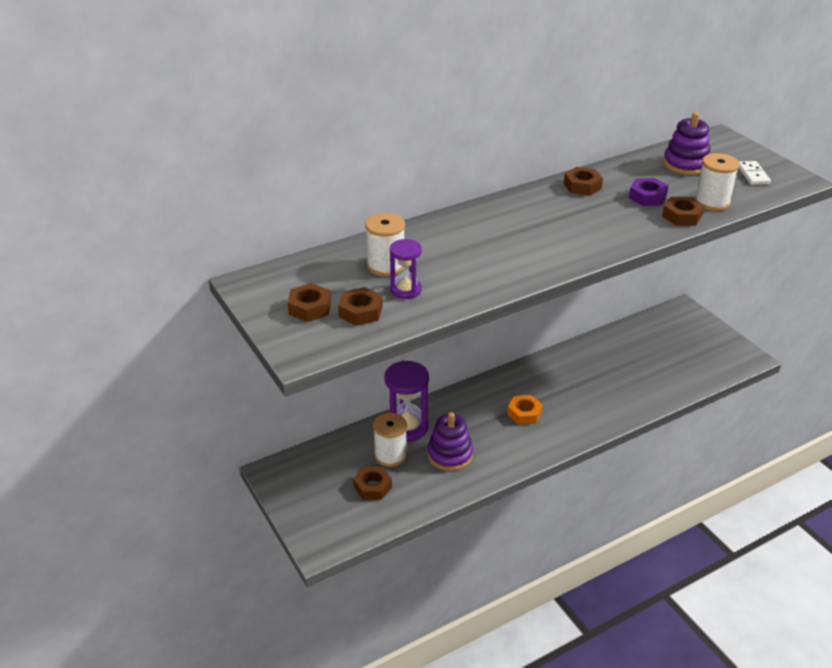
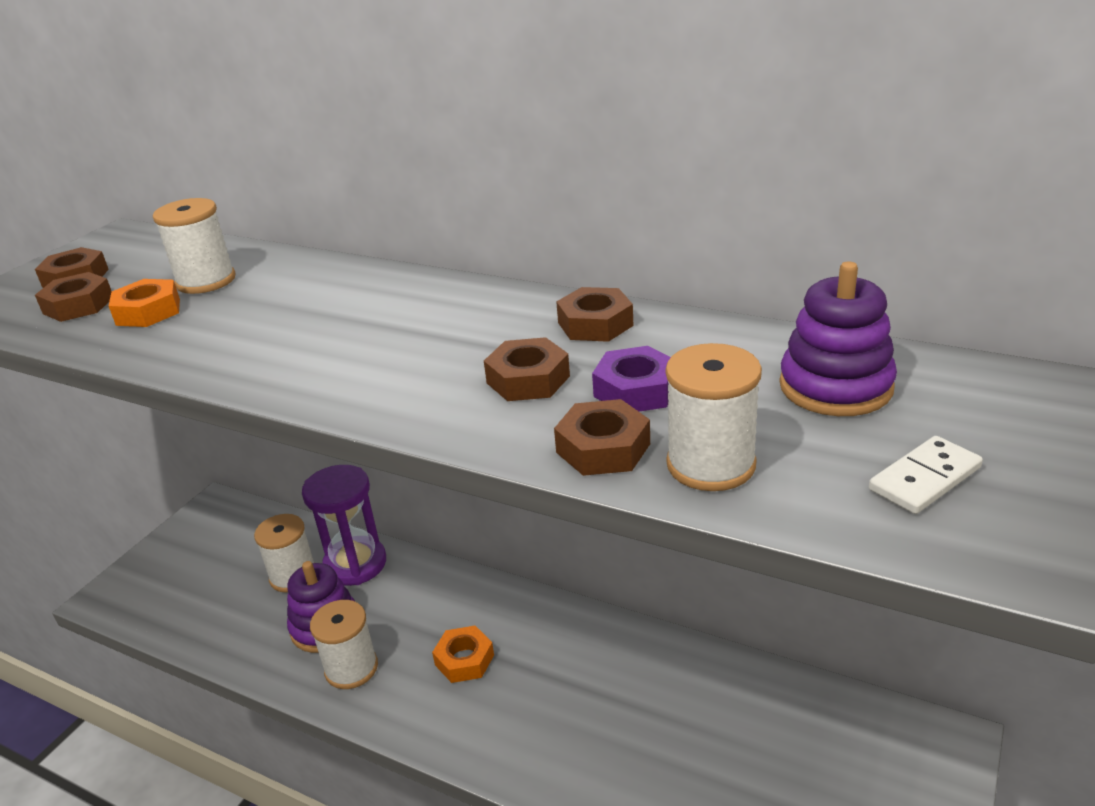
camera: 60 degrees right, 5 degrees down
(372, 487) = (226, 589): brown nut -> brown nut (528, 379)
(406, 290) = (148, 312): purple hourglass -> orange nut
(493, 454) = (351, 668): none -> white spool

